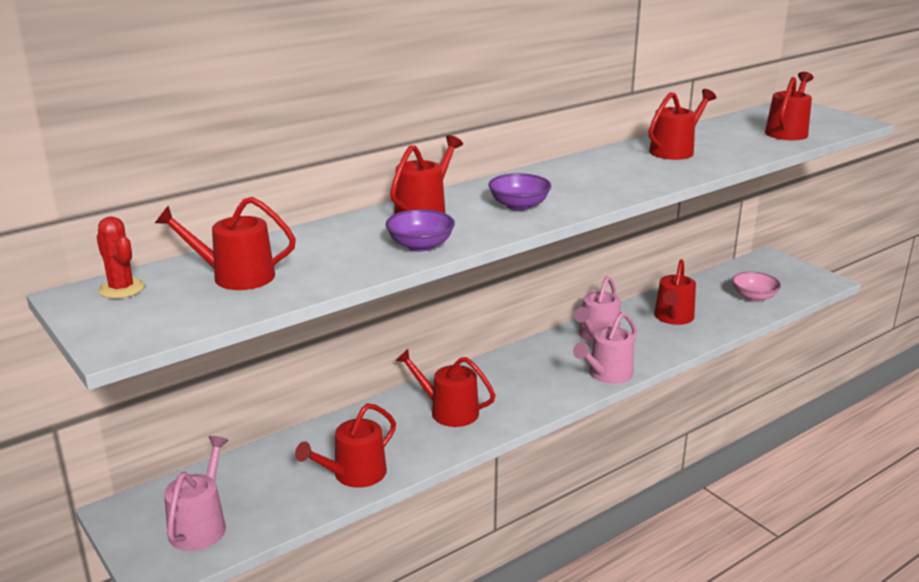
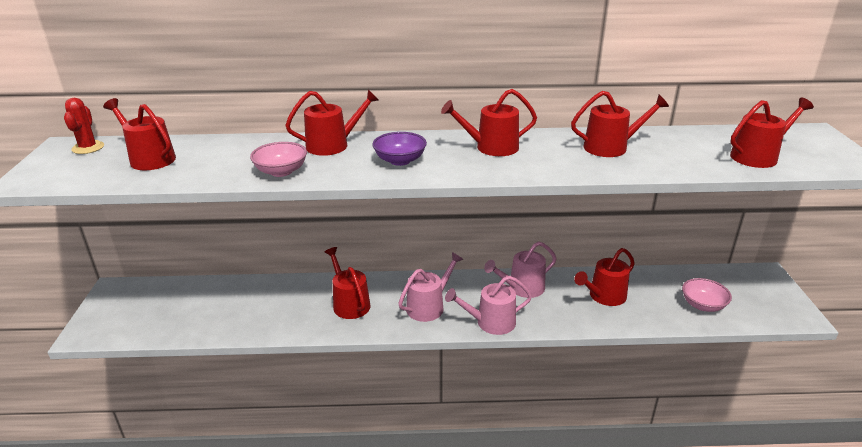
camera: 35 degrees right, 5 degrees up
(200, 525) = (133, 316): pink watering can -> pink watering can (428, 306)
(354, 474) = (243, 322): red watering can -> red watering can (491, 147)
(420, 246) = (281, 171): purple bowl -> pink bowl

